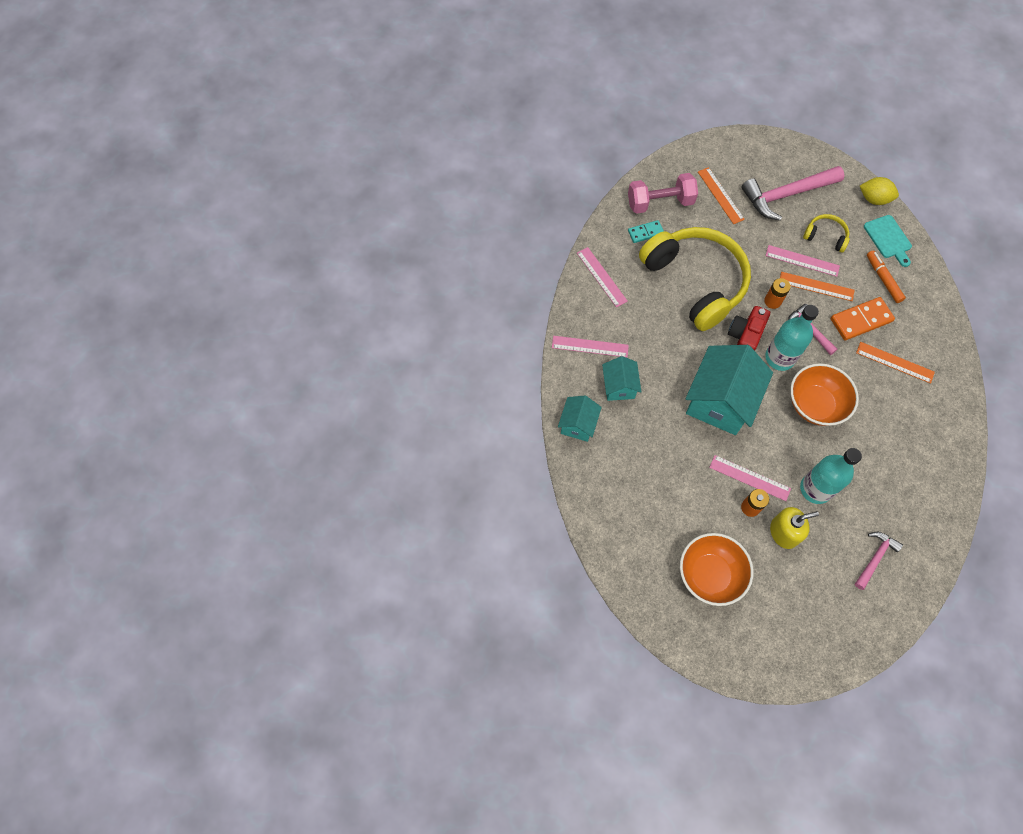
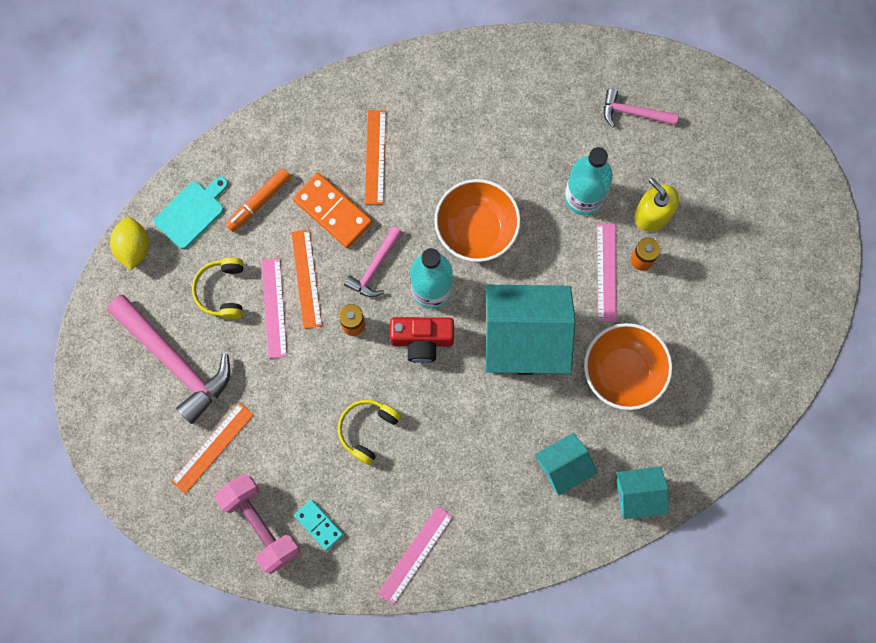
camera: 115 degrees left, 10 degrees up
(590, 346) = (525, 526): pink ruler -> none
(696, 281) = (367, 430): yellow headphones -> yellow headphones, size x0.42
(710, 574) = (741, 275): orange bowl -> orange bowl (623, 372)

